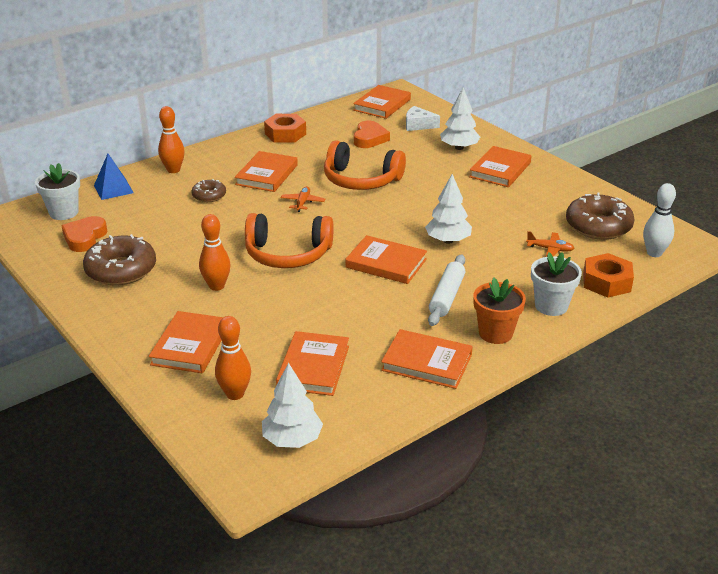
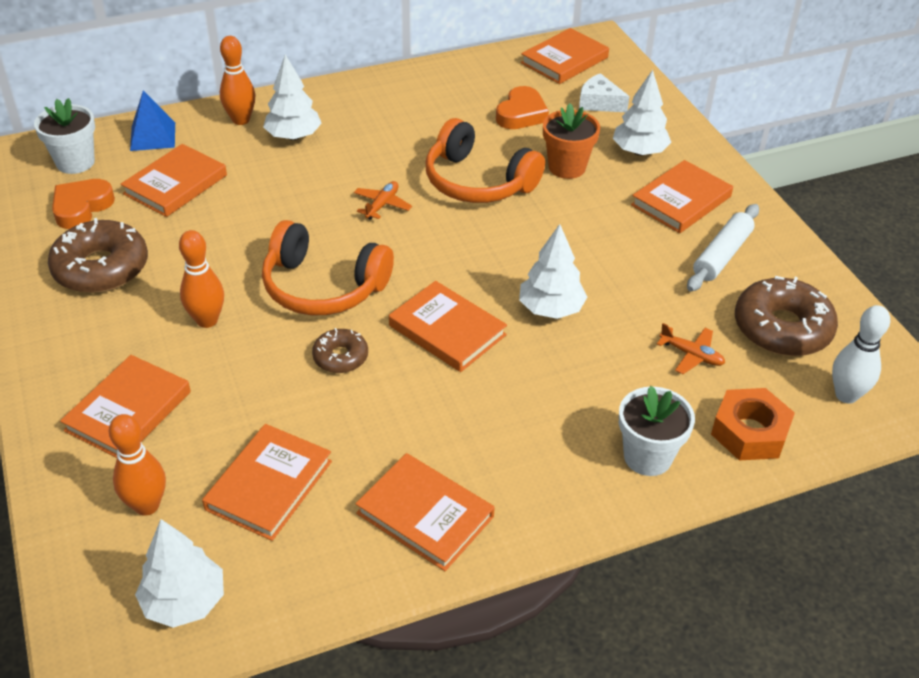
camera: 15 degrees right, 10 degrees up
(209, 196) = (266, 170): brown donut -> brown donut (340, 357)
(217, 174) = (293, 136): none -> white tree
(267, 175) = (356, 150): orange book -> orange book (175, 185)
(285, 134) = (411, 87): orange nut -> none
(447, 296) = (505, 406): white rolling pin -> white rolling pin (722, 255)
(495, 333) = (545, 487): orange flower pot -> orange flower pot (567, 167)

